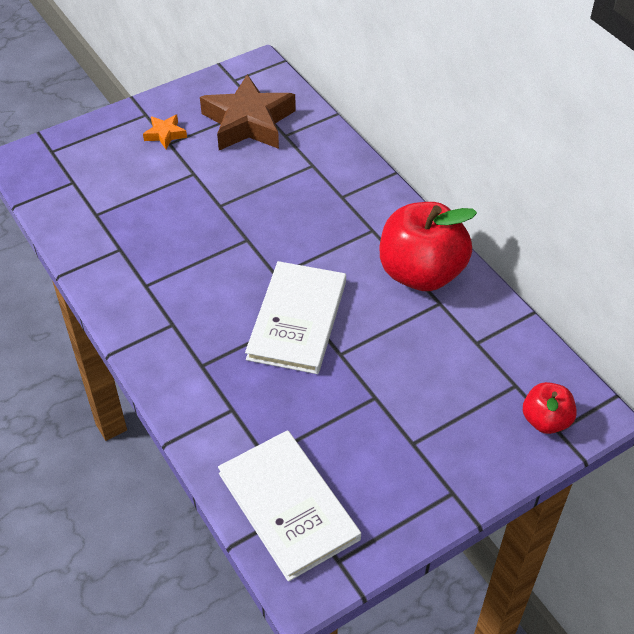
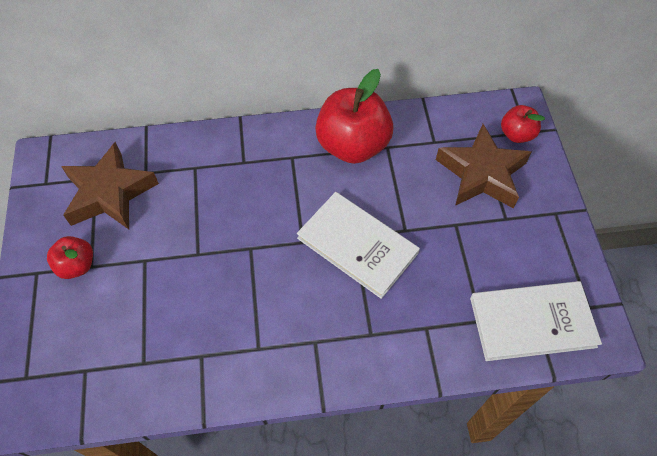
camera: 65 degrees left, 10 degrees up
(165, 134) = (77, 265): orange star -> red apple
(461, 401) = (481, 173): none -> brown star

